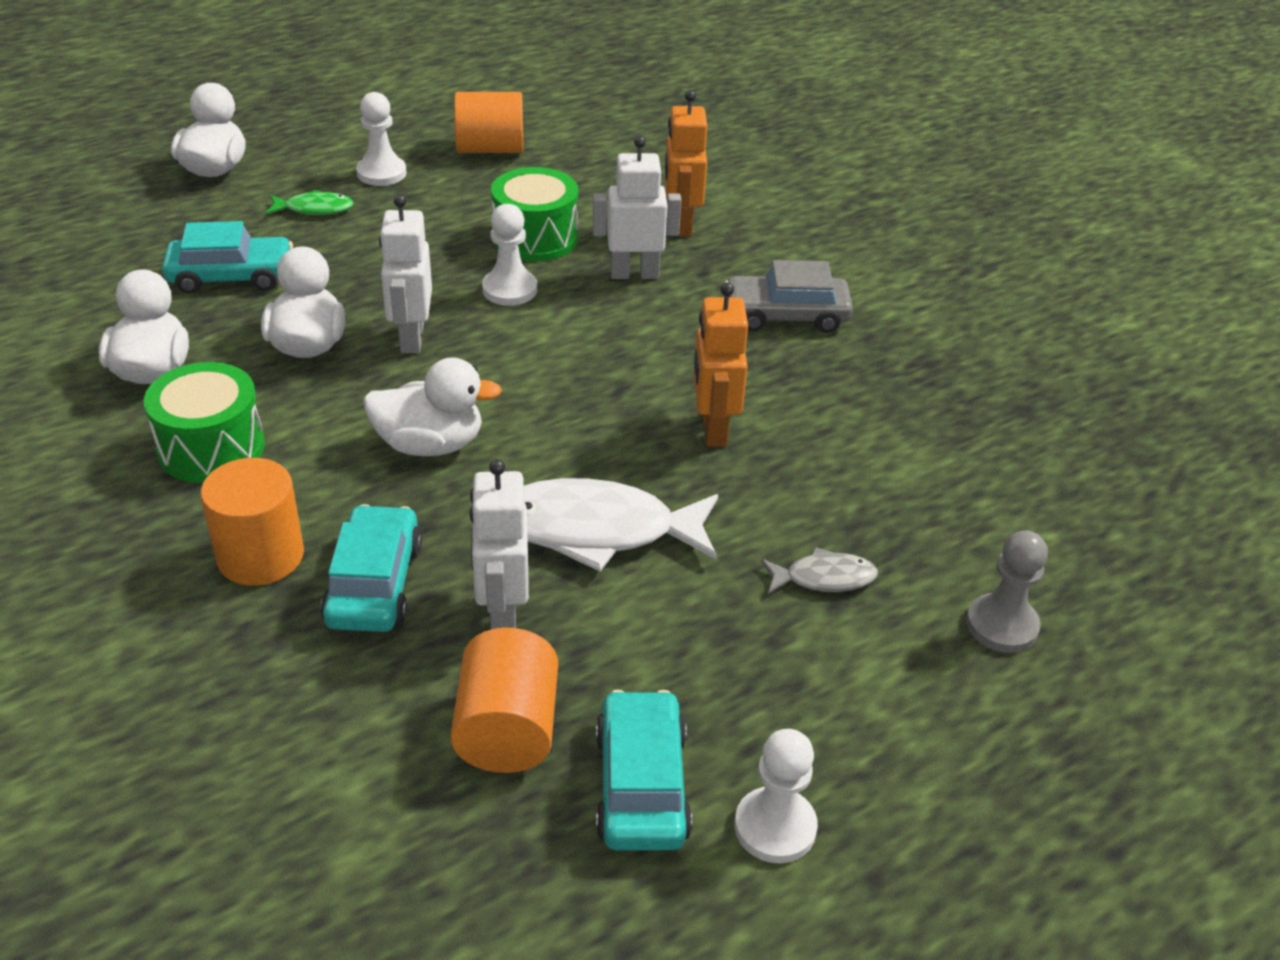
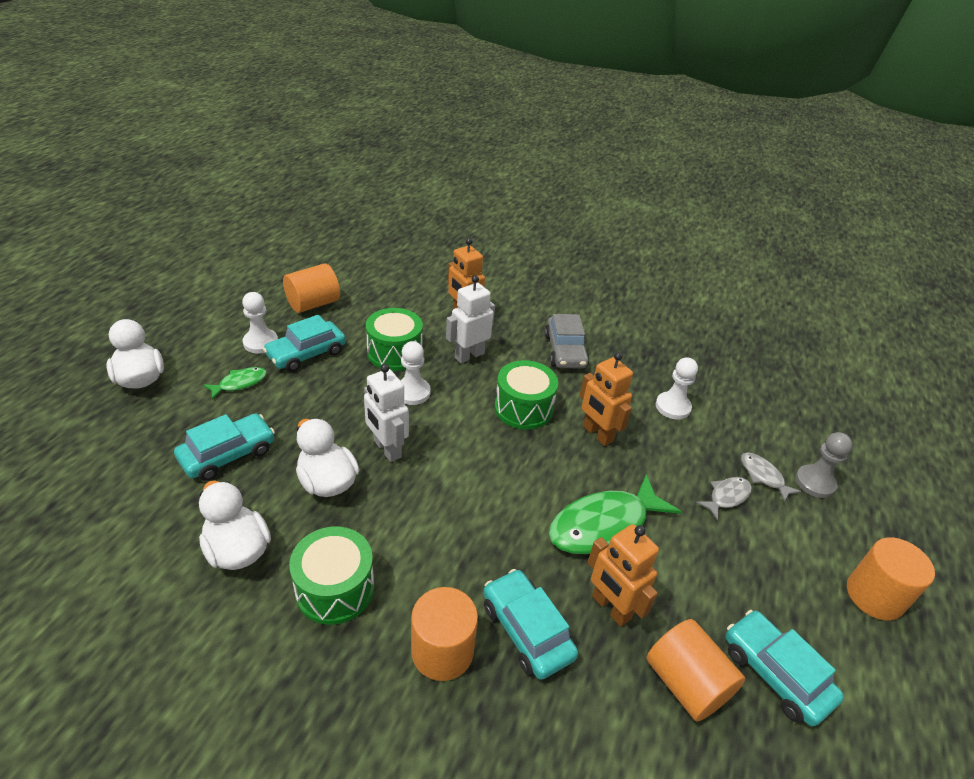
camera: 35 degrees left, 0 degrees up
(423, 203) = (306, 354): none -> turquoise car
(430, 445) = (466, 516): white duck -> none
(502, 613) = (610, 608): white robot -> orange robot
(597, 530) = (604, 526): white fish -> green fish
(640, 360) = (523, 408): none -> green drum
(775, 827) = (848, 657): white pawn -> white pawn (673, 407)
(786, 315) = (565, 351): grey car -> grey car turned 60 degrees counterclockwise
(915, 791) = (874, 596): none -> orange cylinder
(919, 581) = (763, 476): none -> grey fish

